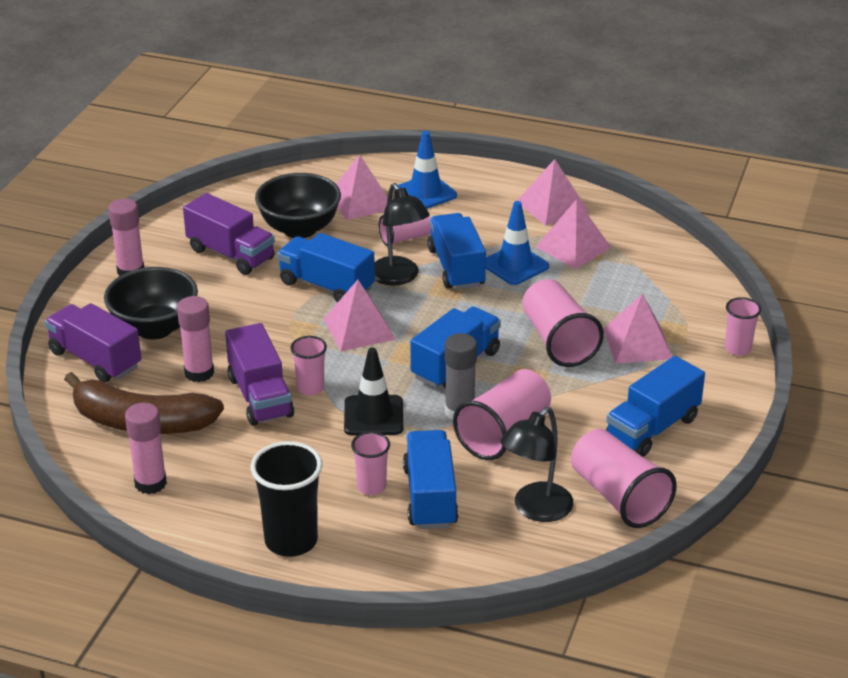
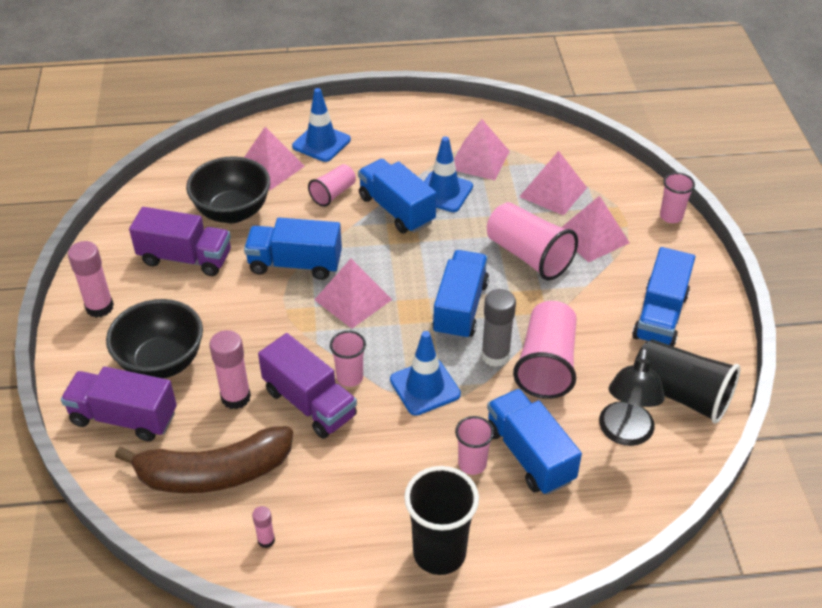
camera: 25 degrees left, 10 degrees up
(150, 483) = (266, 540): pink glue stick -> pink glue stick, size x0.53
(373, 416) = (425, 387): black traffic cone -> blue traffic cone
(399, 277) = (353, 235): black lamp -> none
(552, 206) = (435, 125): pink pyramid -> pink pyramid (553, 192)
(618, 497) = (680, 395): pink cup -> black cup

